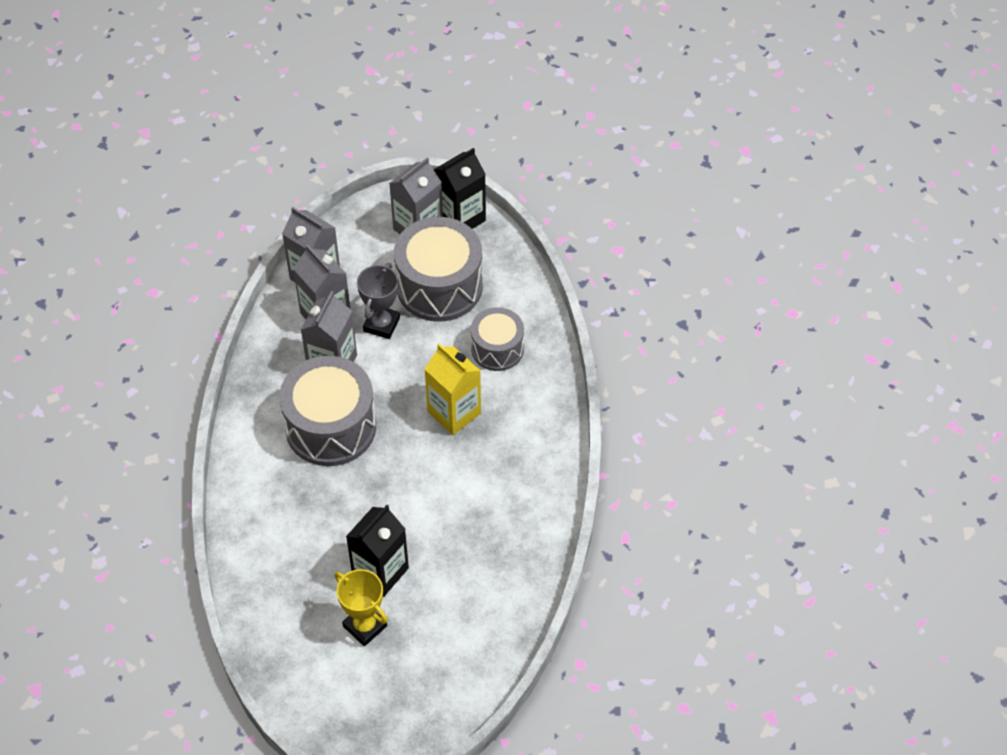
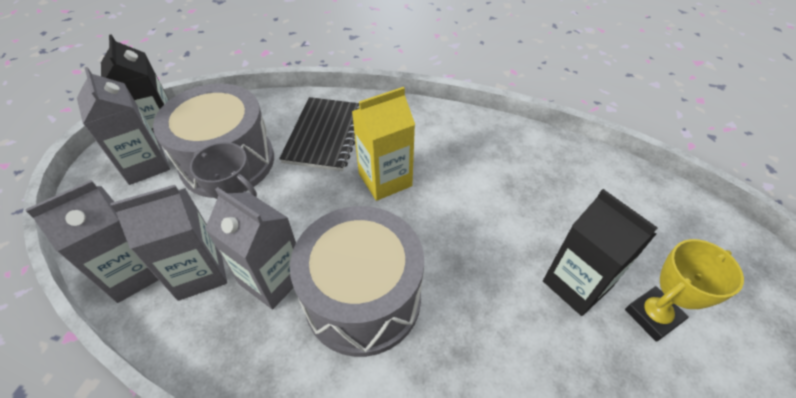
camera: 75 degrees left, 5 degrees down
(497, 349) = (325, 135): grey drum -> black notebook

